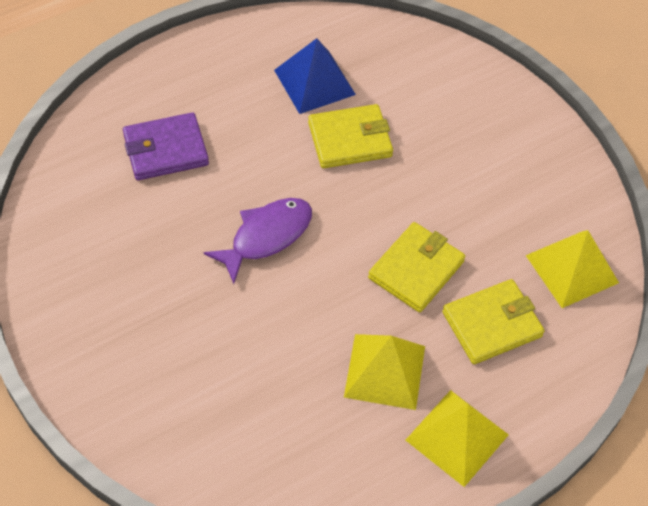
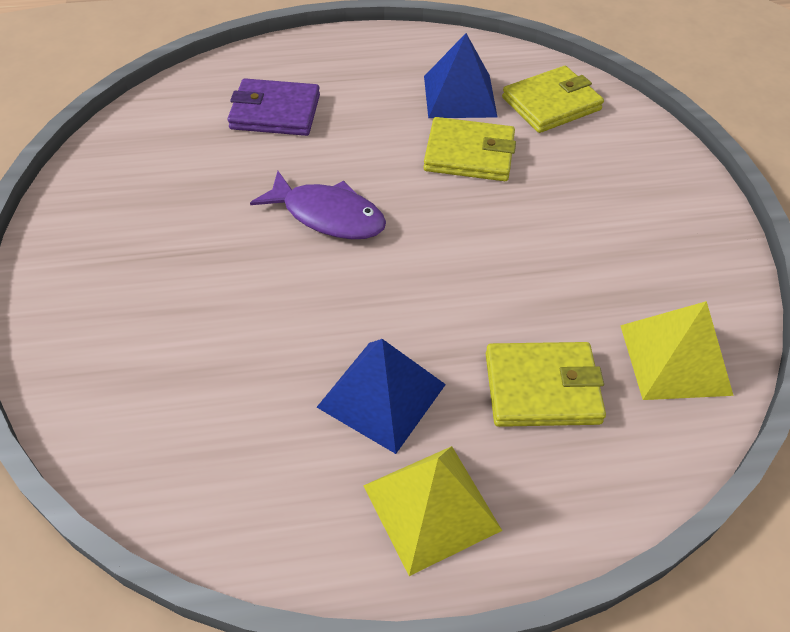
camera: 25 degrees right, 5 degrees down
(266, 236) = (328, 215): purple fish -> purple fish turned 45 degrees clockwise
(385, 371) = (382, 395): yellow pyramid -> blue pyramid
(416, 270) = (477, 299): yellow wallet -> yellow wallet (551, 104)

